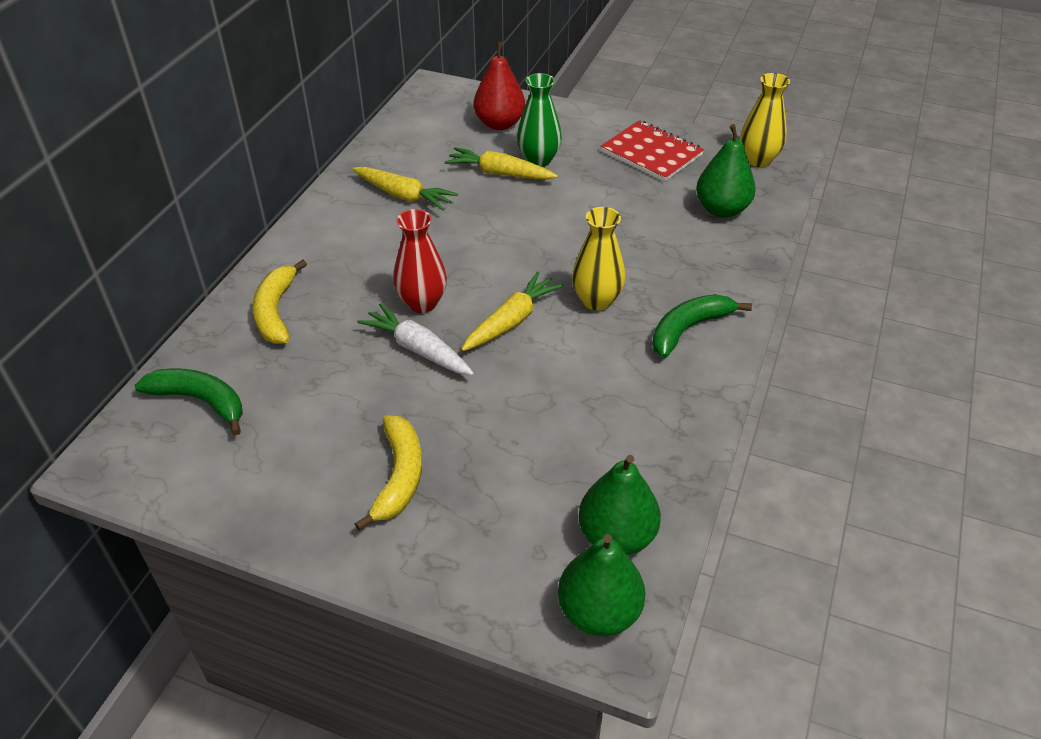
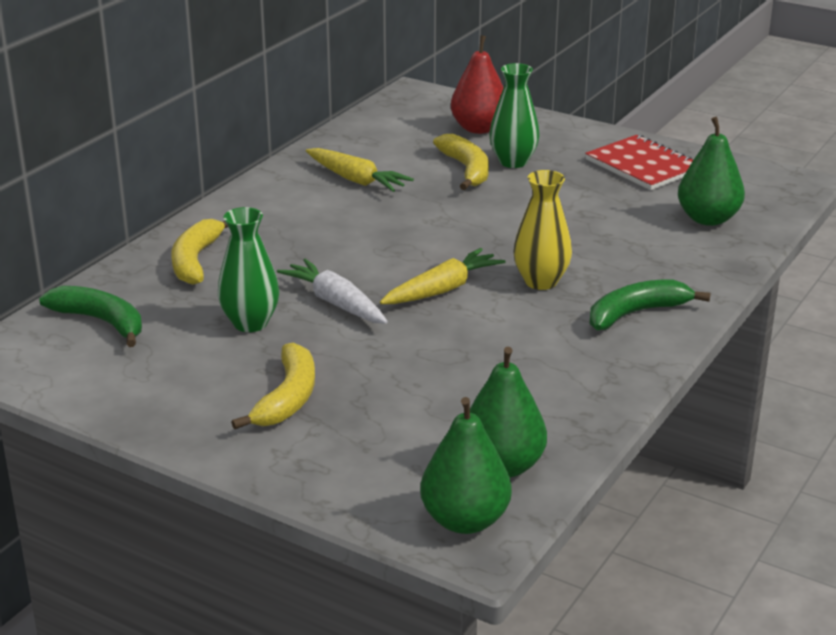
camera: 10 degrees right, 15 degrees down
(344, 385) = (250, 323): none -> green vase
(422, 303) = (350, 267): red vase -> none
(500, 173) = (466, 170): yellow carrot -> yellow banana
(758, 160) = (765, 180): yellow vase -> none

